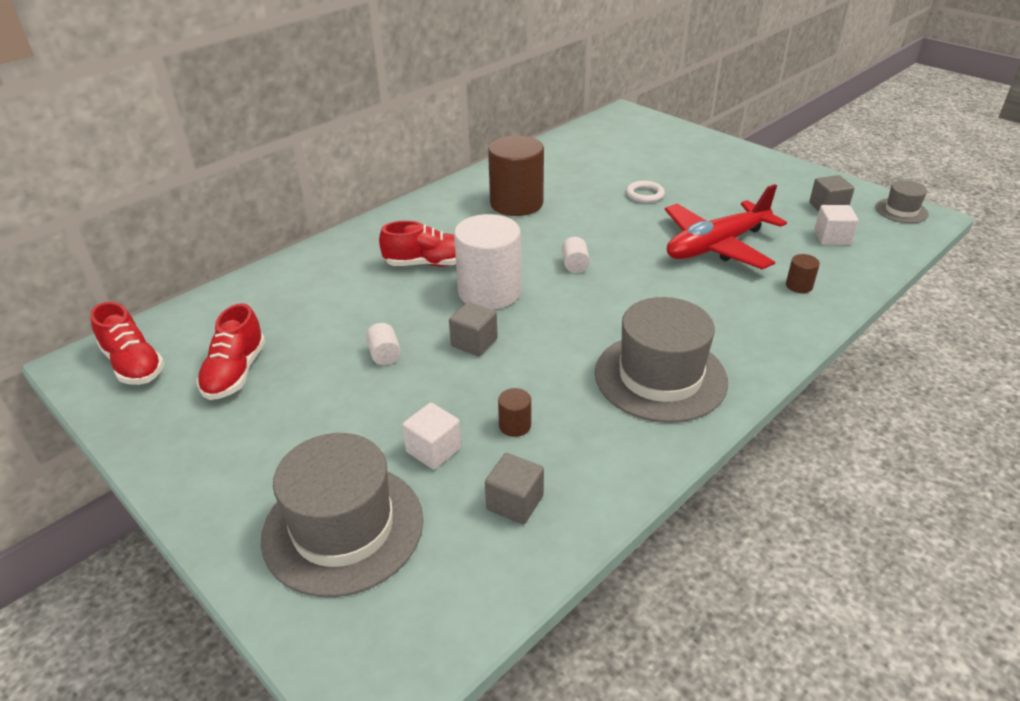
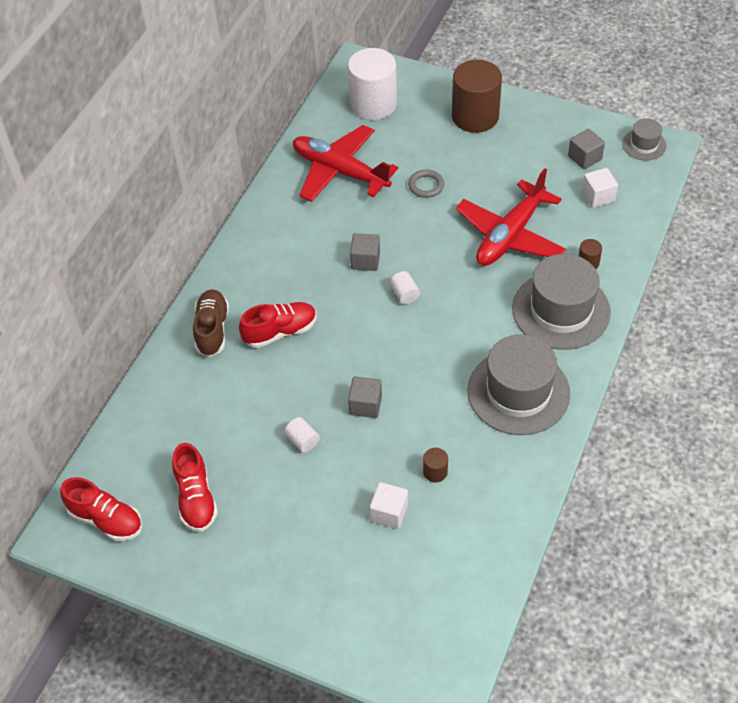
camera: 20 degrees left, 15 degrees up
(343, 528) = (363, 594): grey hat -> grey hat (561, 310)
(364, 247) = (212, 330): none -> brown shoe
(489, 292) = (350, 348): white cylinder -> white cylinder (373, 104)
(515, 502) = (466, 534): grey cube -> grey cube (365, 260)
(516, 203) = (318, 231): brown cylinder -> brown cylinder (475, 116)
(565, 170) = (340, 171): none -> red plane
(644, 194) = (426, 186): white ring -> grey ring

